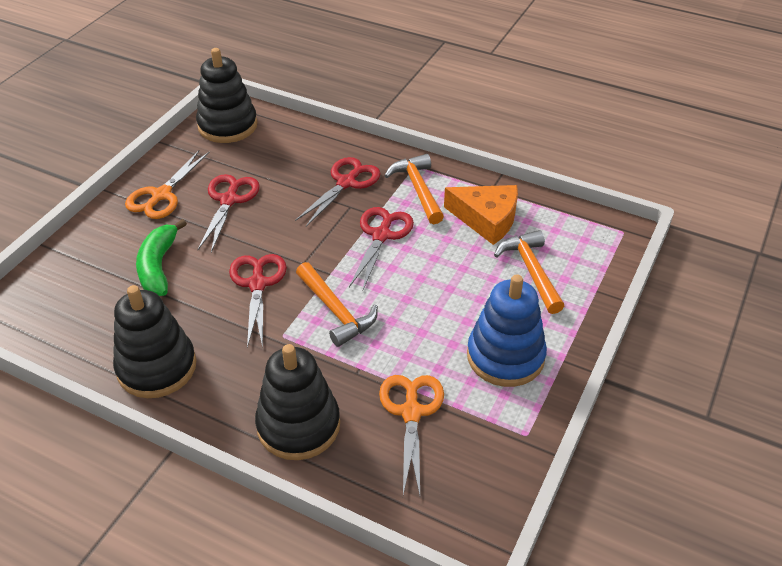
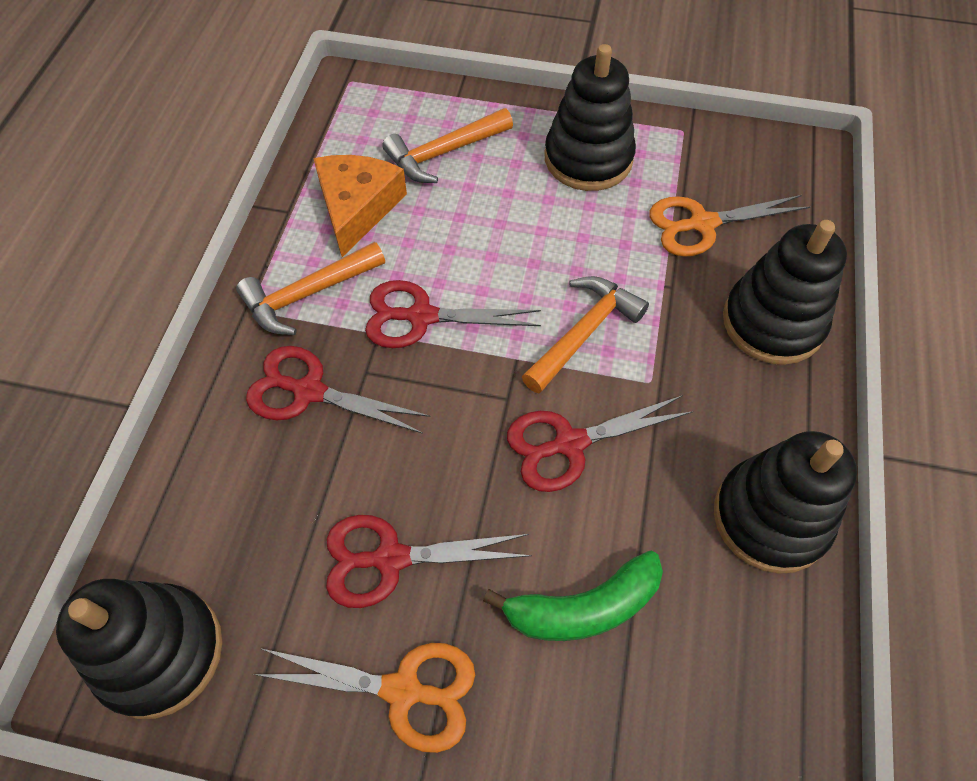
camera: 105 degrees left, 15 degrees up
(505, 356) = (588, 159): blue stacking toy -> black stacking toy

